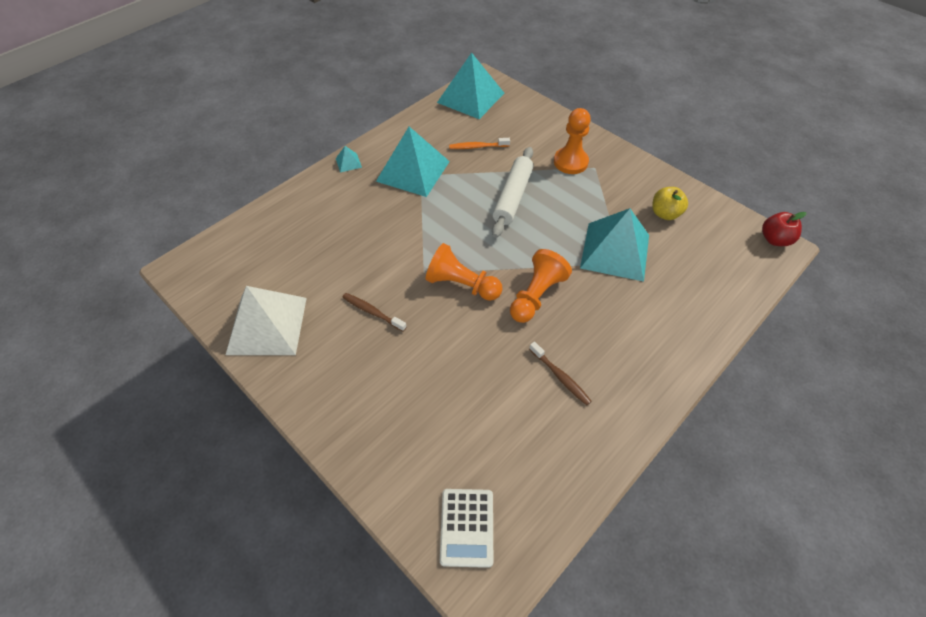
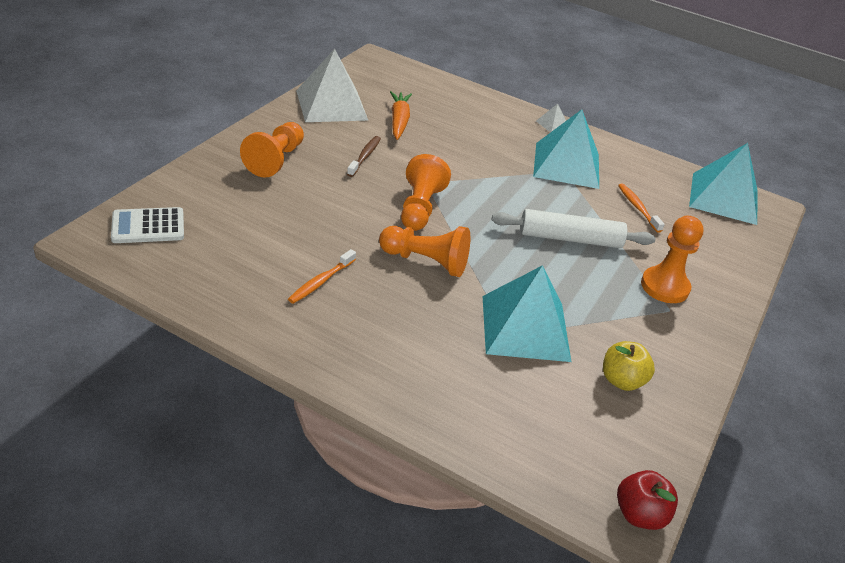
camera: 70 degrees right, 15 degrees down
(315, 272) = (399, 121): none -> orange carrot
(348, 162) = (552, 124): turquoise pyramid -> white pyramid
(364, 392) = (275, 160): none -> orange pawn
(560, 377) = (320, 282): brown toothbrush -> orange toothbrush

